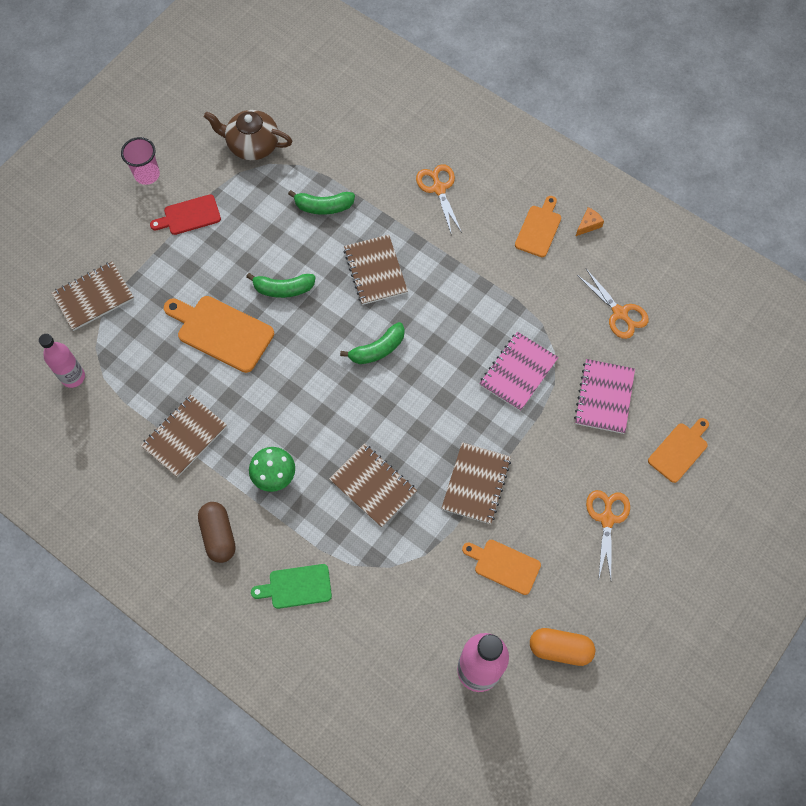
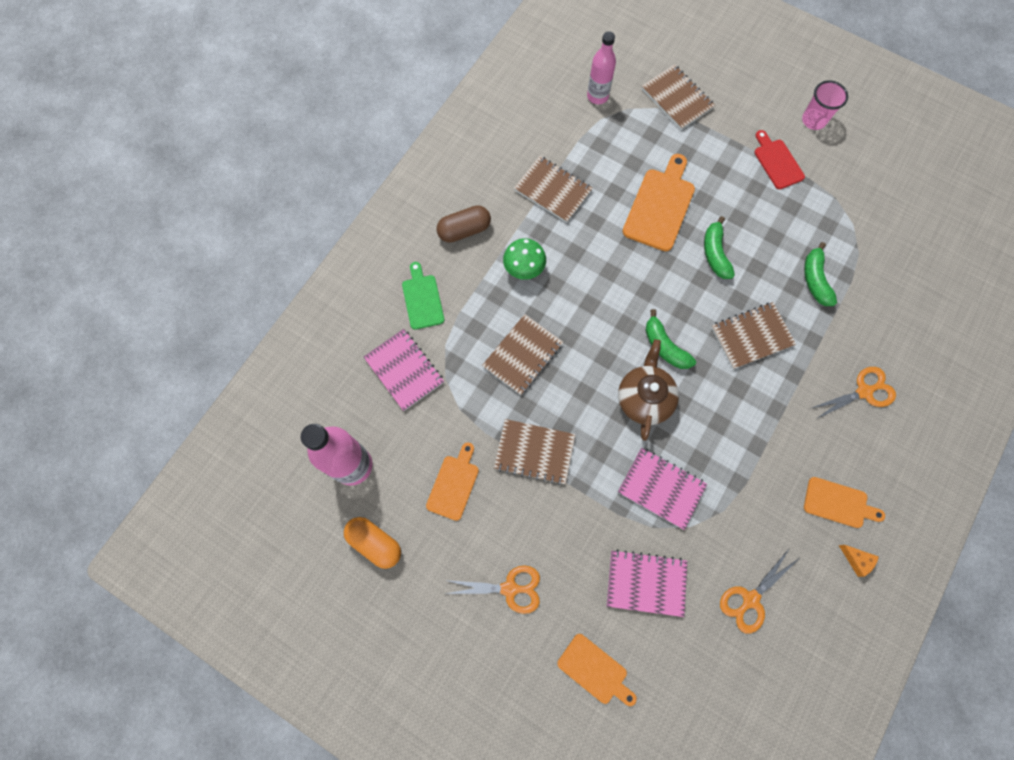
camera: 85 degrees right, 5 degrees up
(252, 145) = (871, 206): brown teapot -> brown teapot (644, 398)
(377, 610) = (404, 370): none -> pink notebook
(560, 649) = (375, 543): orange capsule -> orange capsule turned 60 degrees counterclockwise

